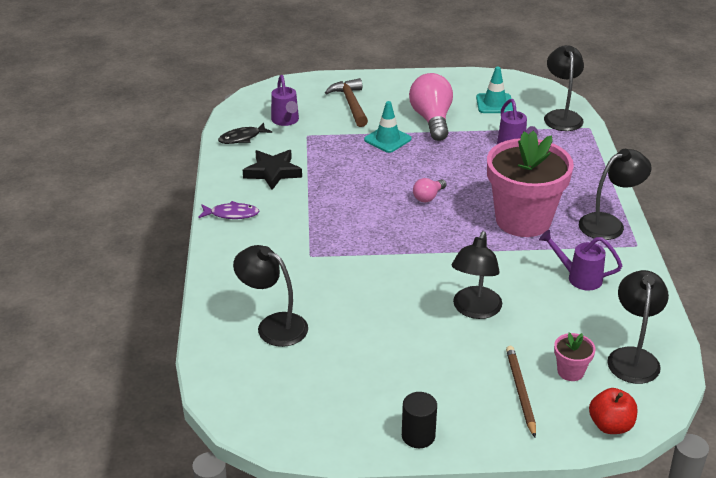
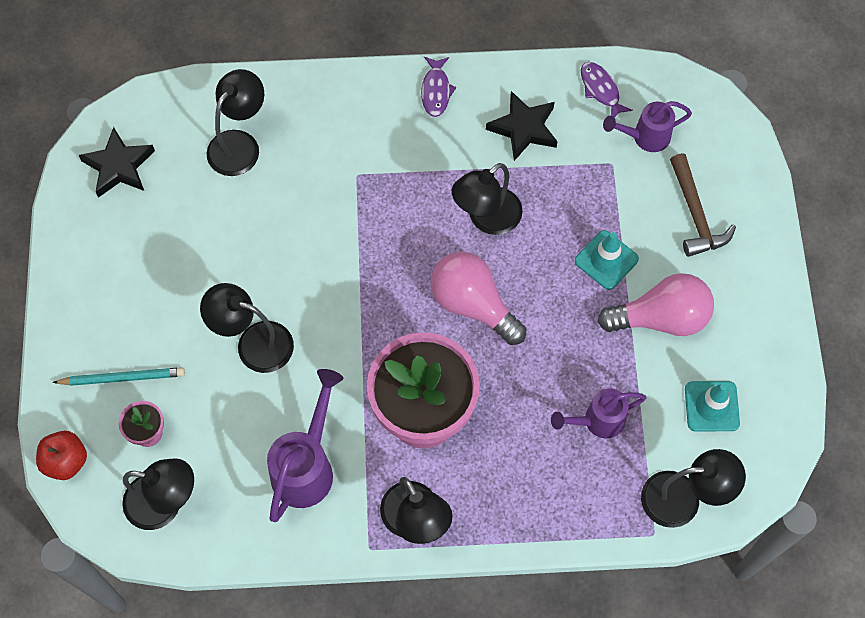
camera: 90 degrees right, 30 degrees up
(242, 138) = (601, 90): black fish -> purple fish
(292, 408) = (119, 166): none -> black star
(350, 104) = (695, 214): brown hammer -> brown hammer turned 90 degrees clockwise
(353, 190) = (486, 219): none -> black lamp
(418, 436) = (72, 277): black cylinder -> none
(428, 197) = (473, 304): pink light bulb -> pink light bulb, size x2.00
(520, 392) = (122, 377): brown pencil -> turquoise pencil
(578, 277) = (307, 465): purple watering can -> purple watering can, size x1.52

